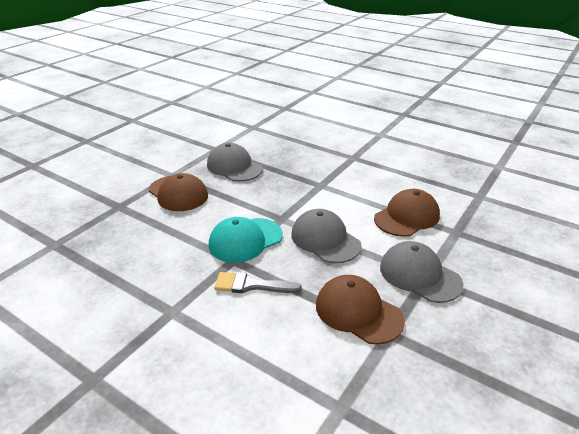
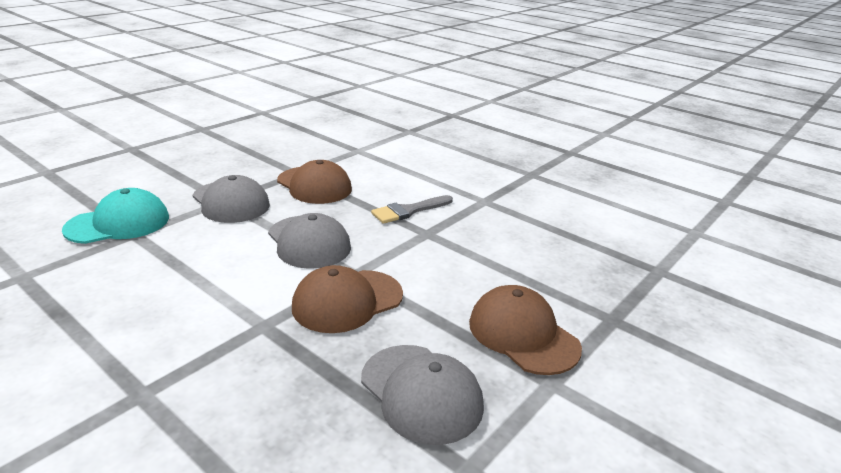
camera: 175 degrees left, 5 degrees down
(245, 240) = (411, 251): turquoise cap -> turquoise cap (118, 223)
(251, 285) = (408, 211): grey brush -> grey brush turned 135 degrees clockwise
(407, 217) = (175, 258): brown cap -> brown cap (347, 301)

